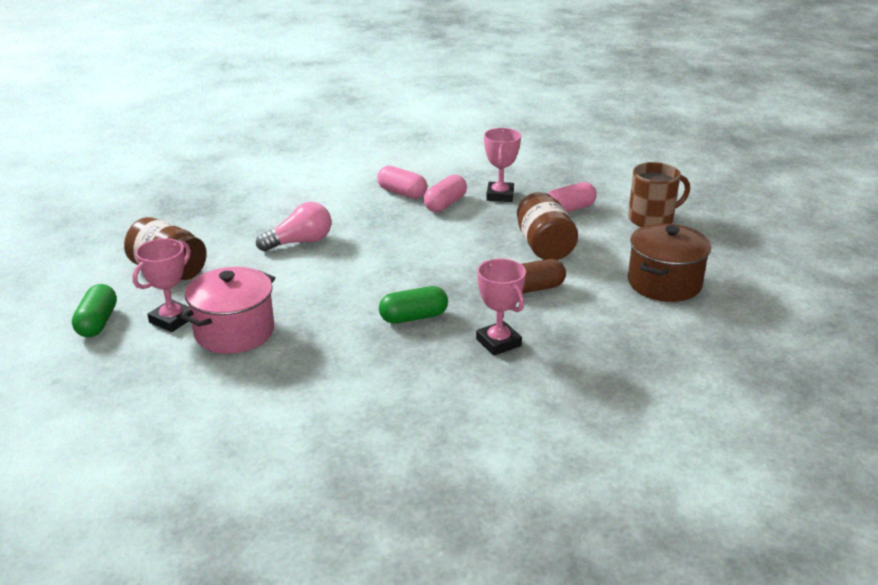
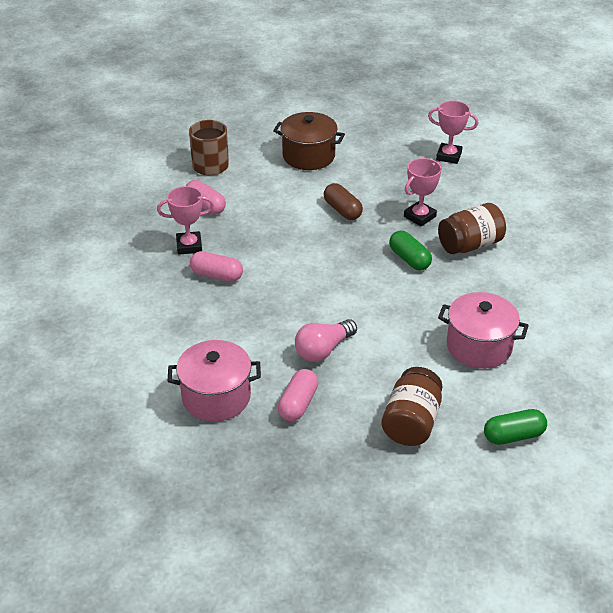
camera: 105 degrees left, 10 degrees up
(172, 320) = (483, 389): pink trophy -> pink trophy (448, 156)
(280, 189) = (216, 397): none -> pink pot
(300, 242) = (323, 350): pink light bulb -> pink light bulb turned 90 degrees counterclockwise
(402, 193) = (200, 307): pink capsule -> pink capsule (298, 404)
(544, 246) = (275, 212): brown jar -> brown jar (470, 245)

